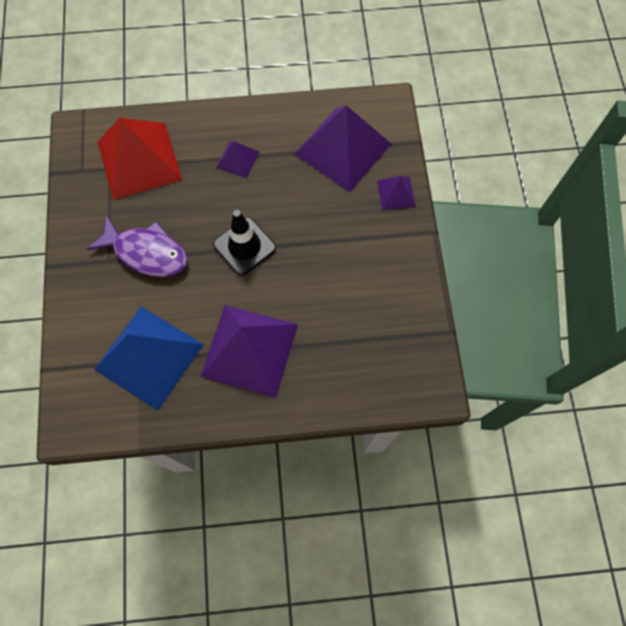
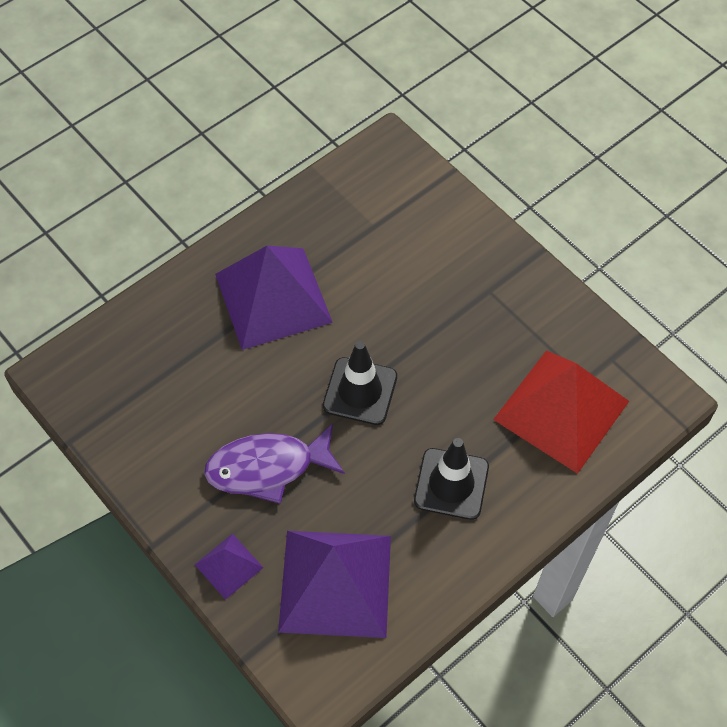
camera: 145 degrees right, 10 degrees down
(146, 252) = (458, 321): purple fish -> purple fish (267, 467)
(149, 357) = (367, 235): blue pyramid -> none
(237, 160) = (451, 484): purple pyramid -> black traffic cone

